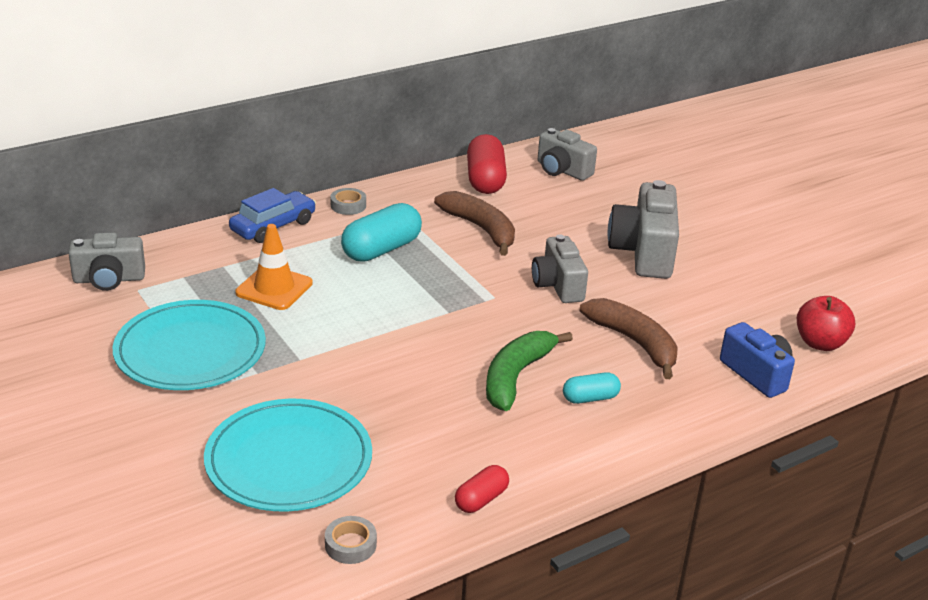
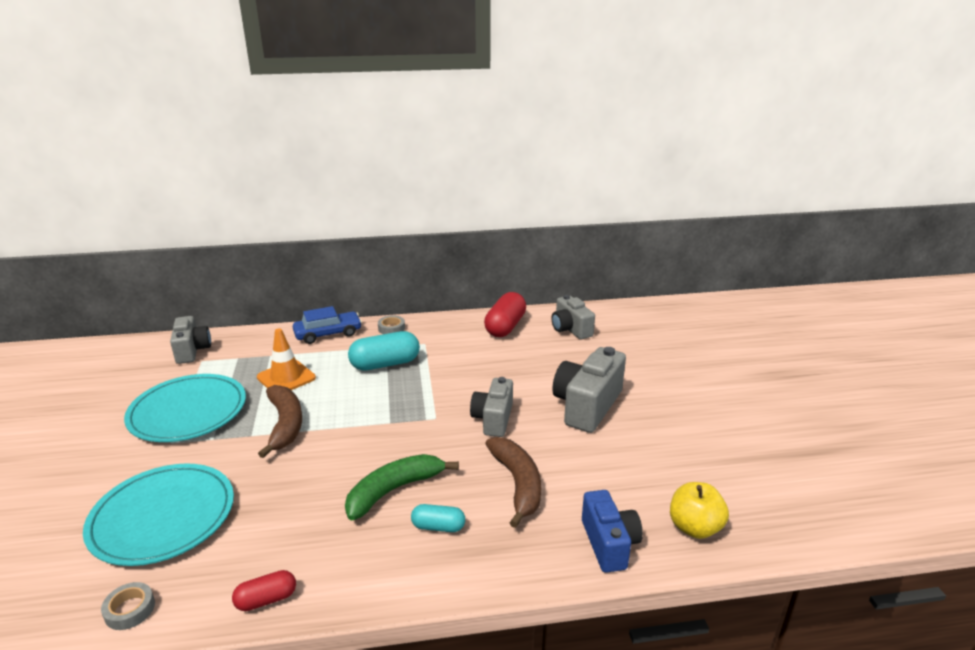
camera: 25 degrees right, 5 degrees down
(109, 279) = (192, 350): grey camera -> grey camera turned 120 degrees counterclockwise
(481, 229) = (471, 362): brown banana -> brown banana (285, 425)
(820, 343) = (694, 527): red apple -> yellow apple

